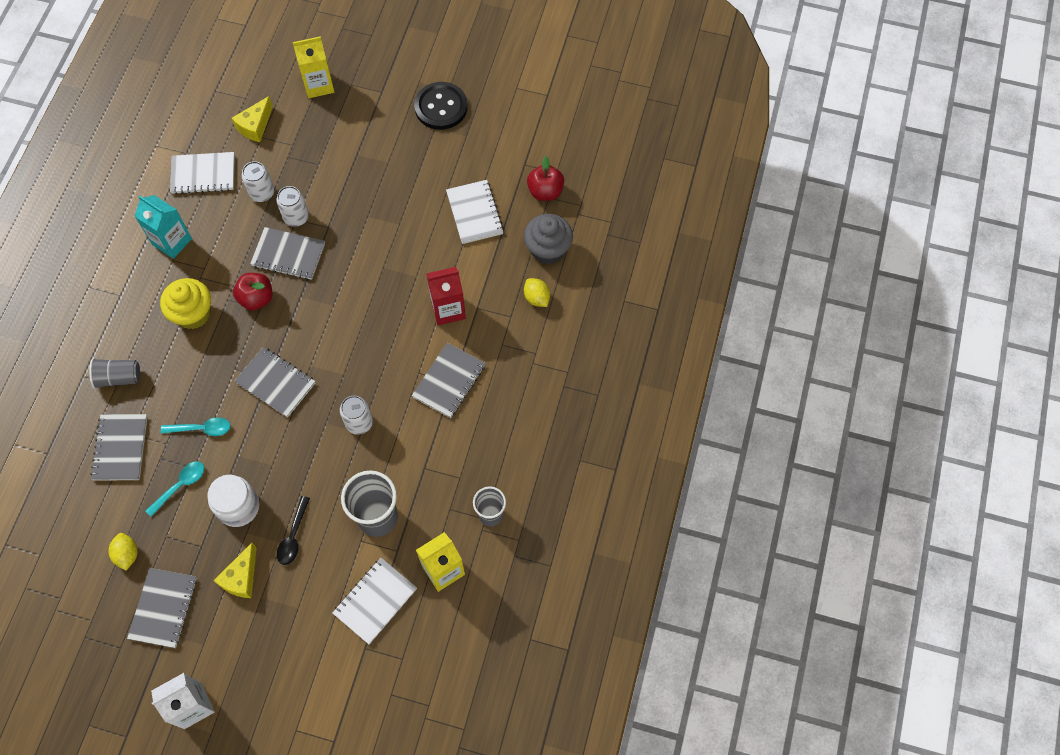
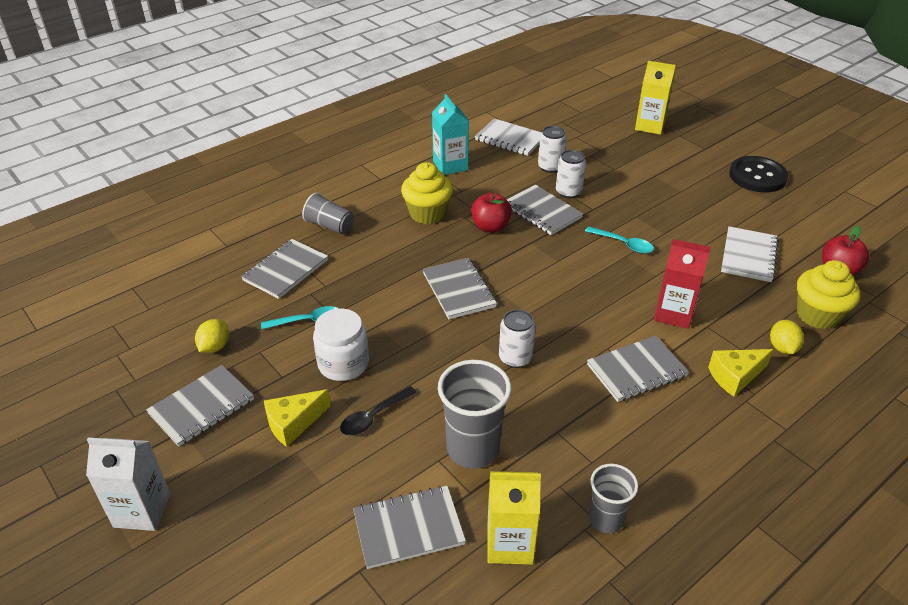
camera: 35 degrees right, 25 degrees down
(202, 429) = (364, 290): turquoise spoon -> turquoise spoon (623, 244)
(255, 126) = (576, 129): yellow cheese -> yellow cheese (735, 377)
(375, 601) = (408, 528): white notebook -> grey notebook
(548, 250) = (817, 315): grey cupcake -> yellow cupcake

